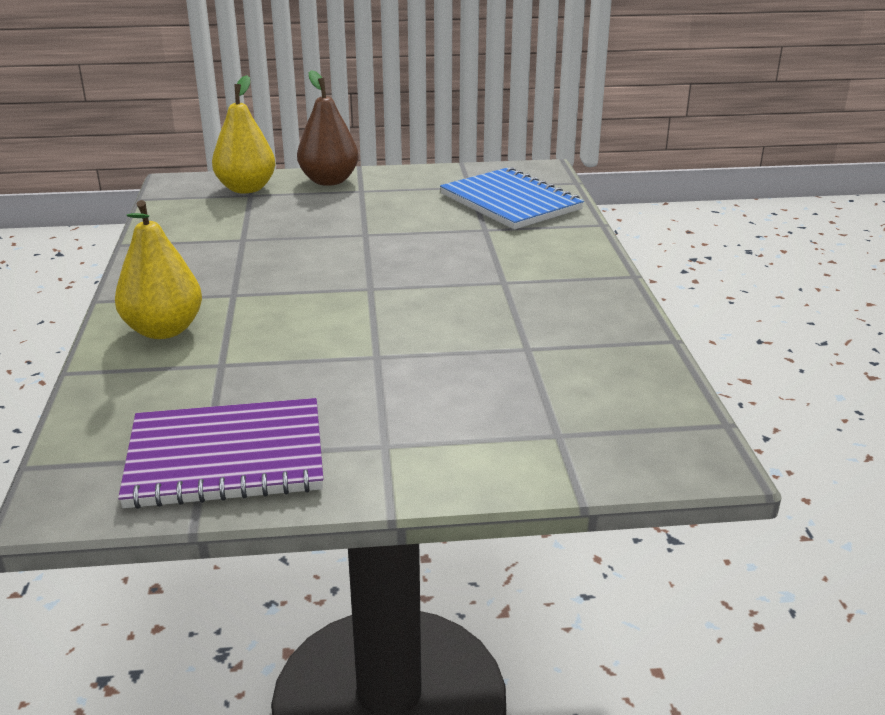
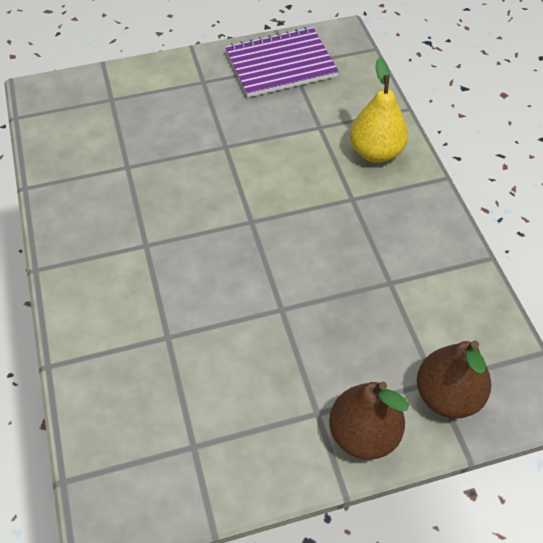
camera: 170 degrees right, 25 degrees up
(246, 188) = (447, 396): yellow pear -> brown pear
(510, 202) = (143, 406): blue notebook -> none

